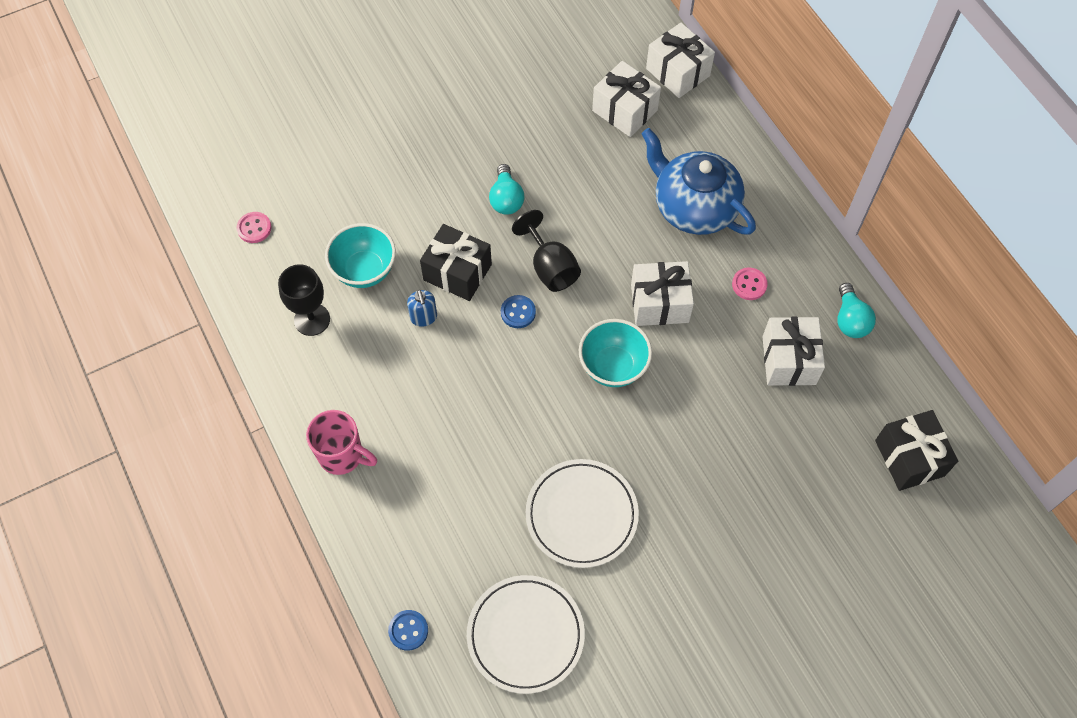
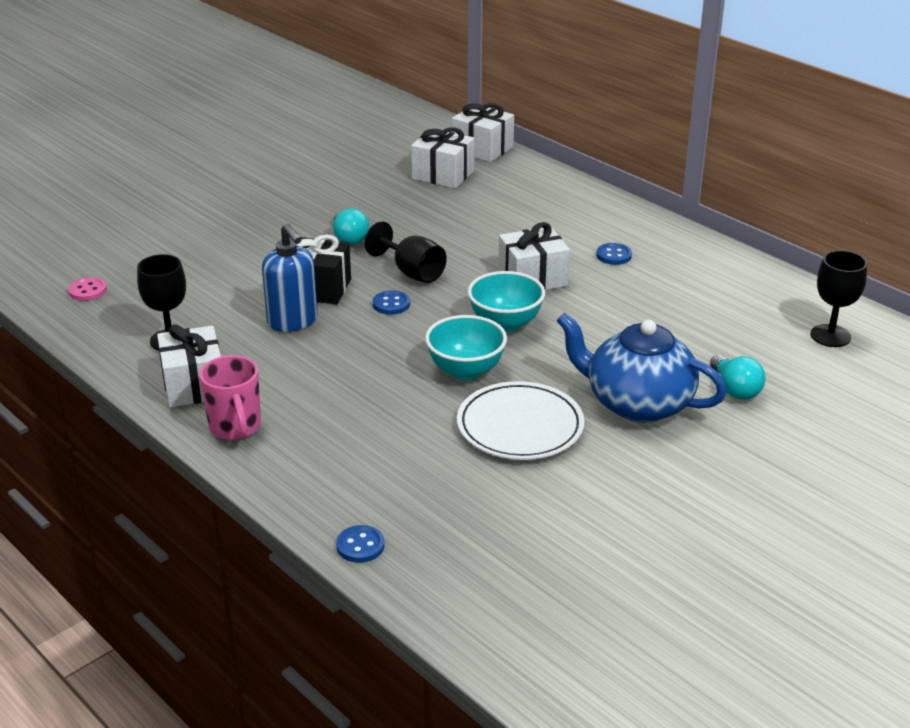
camera: 15 degrees left, 30 degrees down
(342, 455) = (235, 427): pink mug -> pink mug turned 60 degrees clockwise
(364, 270) = (217, 301): turquoise bowl -> turquoise bowl (465, 371)
(424, 317) = (292, 321): blue soap dispenser -> blue soap dispenser, size x1.76
(525, 635) = (498, 525): white plate -> none
(694, 207) = (536, 219): blue teapot -> blue teapot (637, 403)
(749, 284) = (614, 255): pink button -> blue button
(788, 360) = (677, 294): white gift -> white gift (194, 385)
(850, 320) = (721, 262): turquoise light bulb -> turquoise light bulb (735, 389)
(909, 458) = (830, 336): black gift -> black goblet

